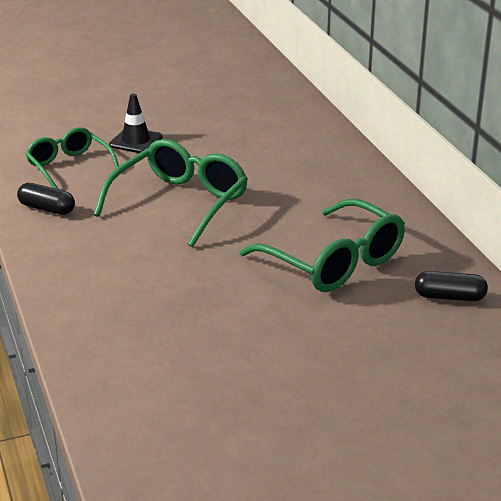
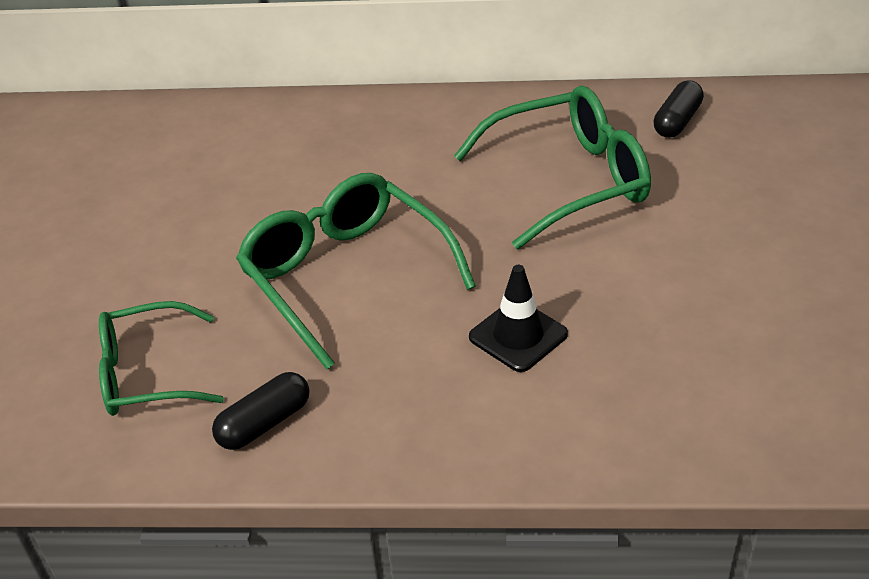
camera: 65 degrees left, 10 degrees up
(136, 141) = (126, 284): black traffic cone -> black traffic cone (518, 336)

